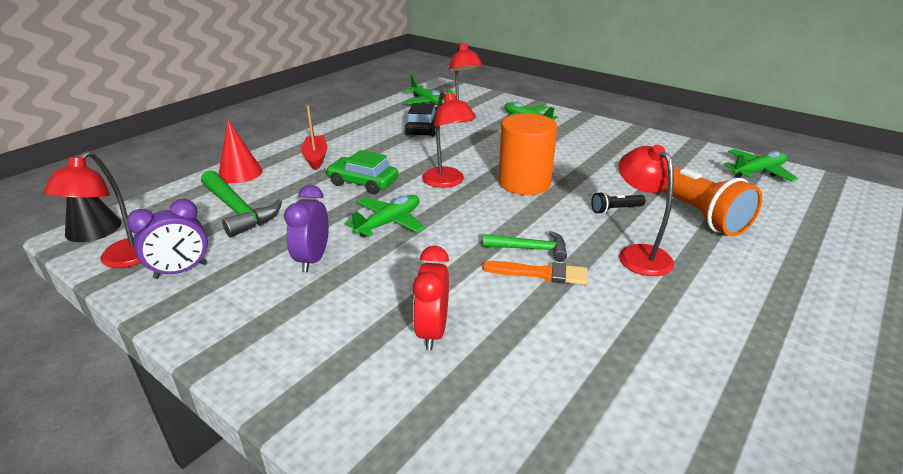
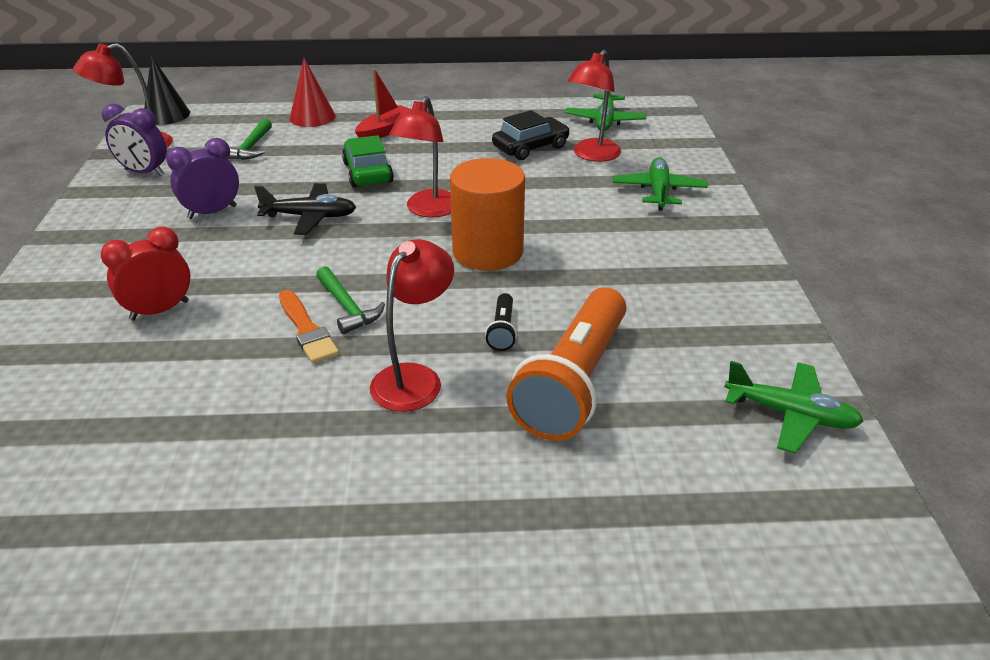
camera: 50 degrees right, 5 degrees up
(238, 211) = (251, 147): green hammer -> green hammer, size x0.63
(389, 223) = (310, 217): green plane -> black plane
(615, 209) = (502, 330): black flashlight -> black flashlight turned 120 degrees counterclockwise

